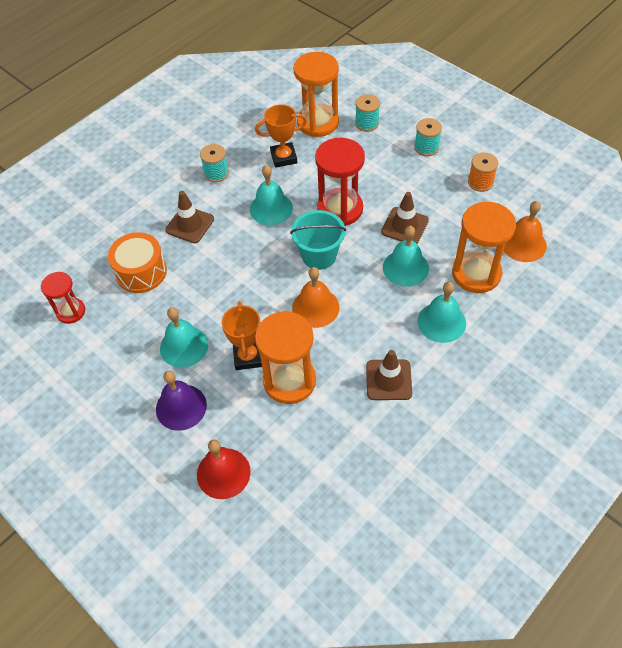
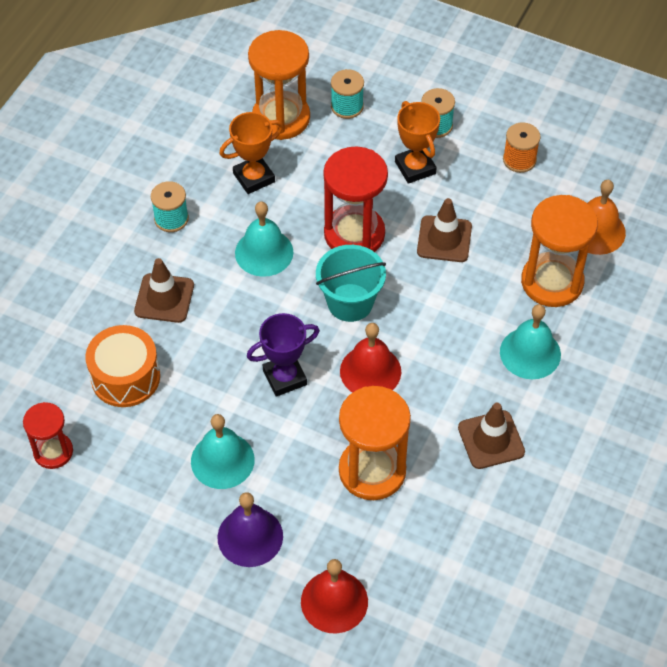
camera: 20 degrees left, 0 degrees up
(248, 357) = (309, 454): orange trophy -> orange trophy (415, 168)
(251, 298) = (285, 377): none -> purple trophy
(315, 307) = (370, 371): orange bell -> red bell
(405, 267) = (463, 294): turquoise bell -> none

